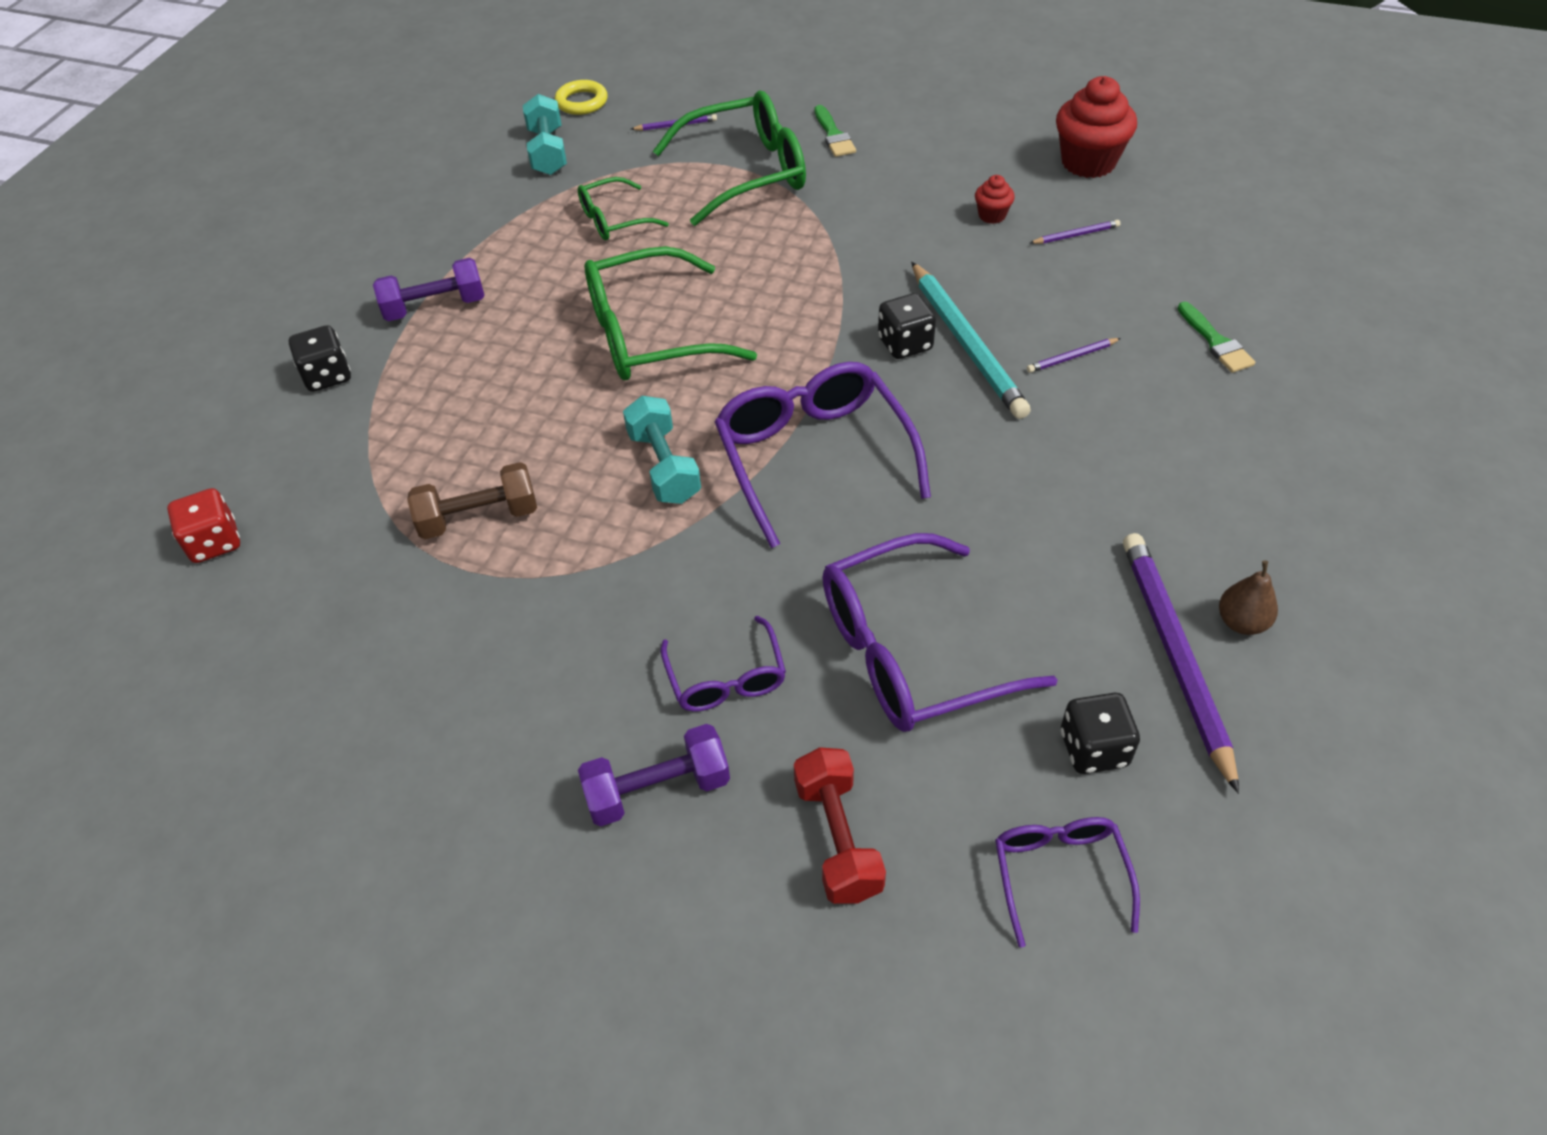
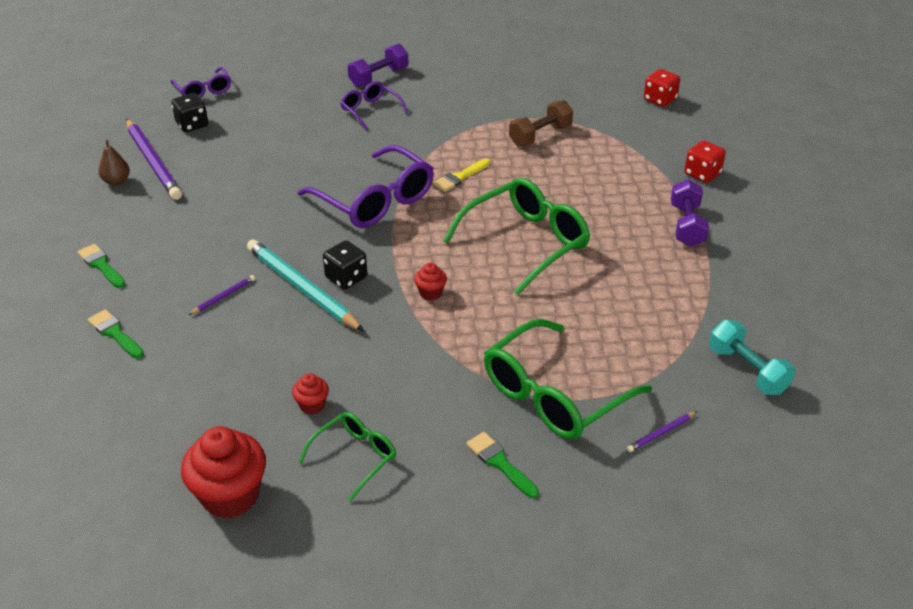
camera: 155 degrees right, 10 degrees down
(327, 376) = (702, 174): black dice -> red dice
(435, 307) = (686, 225): purple dumbbell -> purple dumbbell turned 45 degrees counterclockwise
(582, 102) = (778, 438): yellow ring -> none
(613, 220) = (627, 319): green glasses -> green glasses (355, 457)
(664, 466) = (460, 177): turquoise dumbbell -> yellow brush
(809, 299) = (430, 293): none -> red cupcake
(838, 838) = (297, 81): red dumbbell -> none
(910, 652) = (286, 136): purple glasses -> none
(1076, 235) = (233, 403): purple pencil -> none
(1247, 449) = (101, 265): none -> green brush

